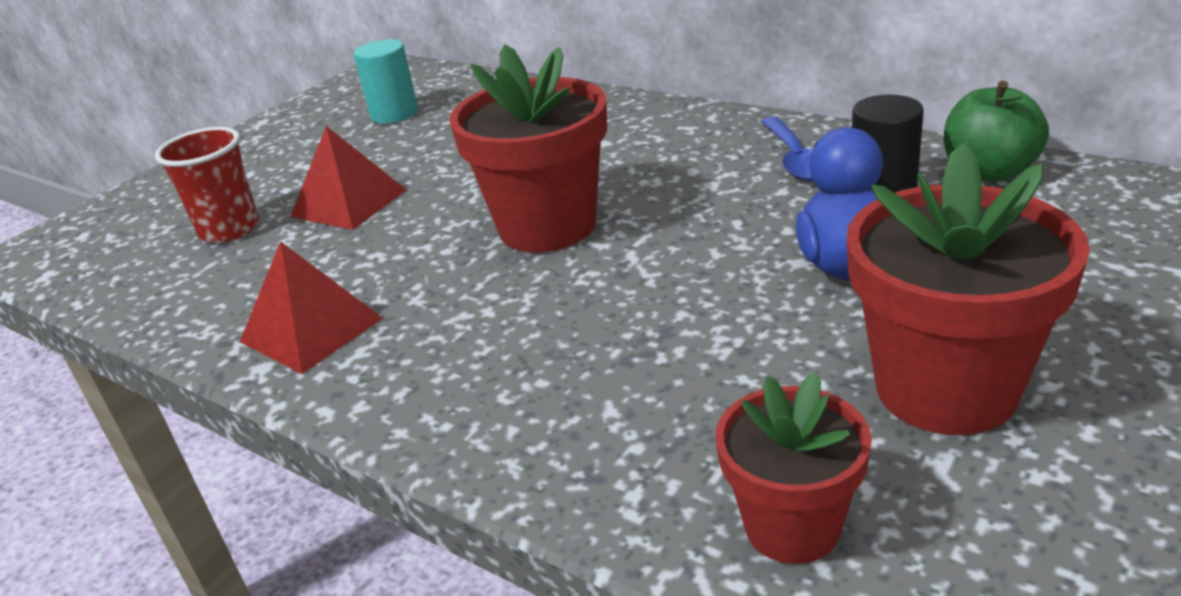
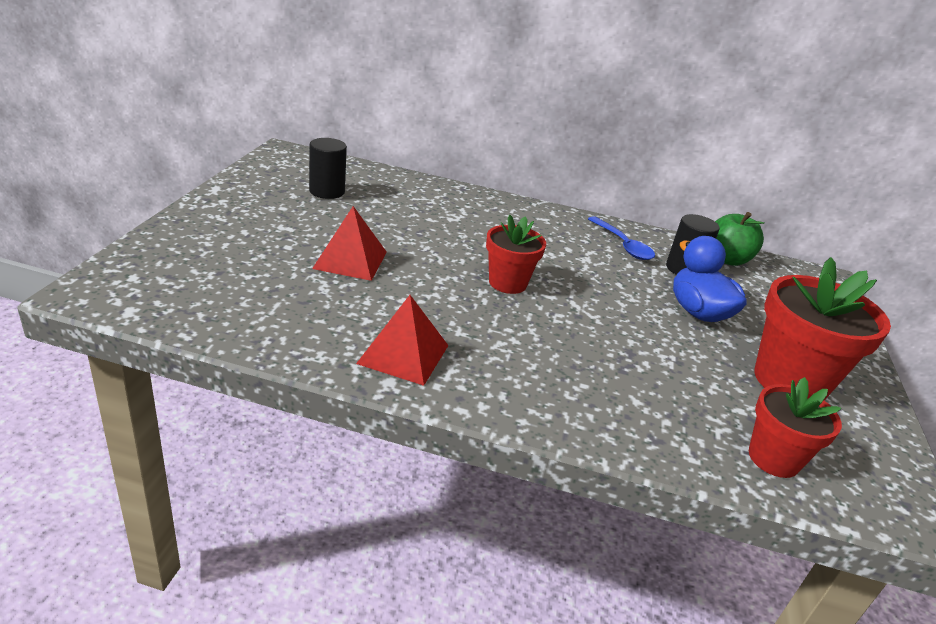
camera: 30 degrees left, 0 degrees up
(229, 229) = (269, 277): red cup -> none
(394, 114) = (327, 191): turquoise cylinder -> black cylinder
(547, 226) = (507, 283): red flower pot -> red flower pot, size x0.61

